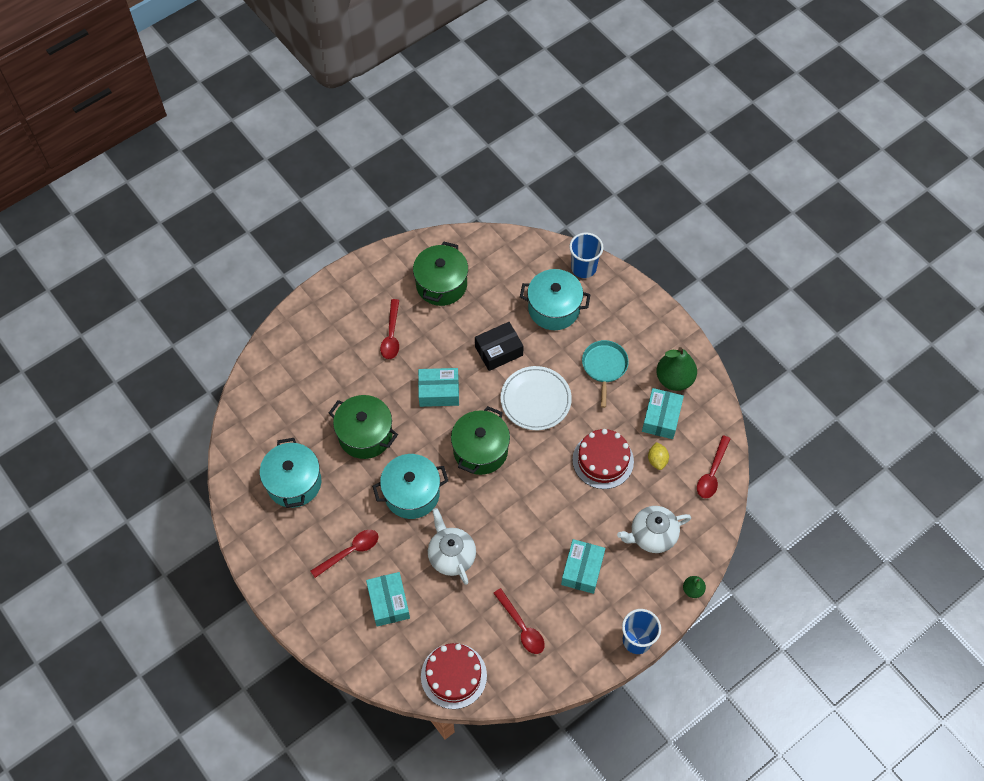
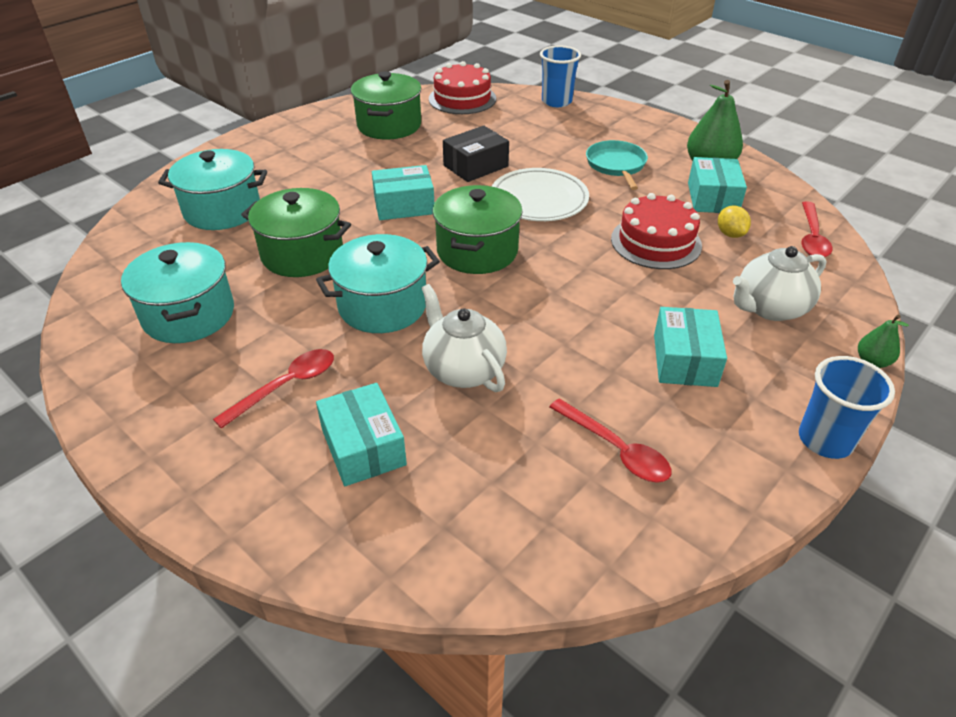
camera: 10 degrees left, 20 degrees down
(391, 335) = (330, 166): red spoon -> none
(453, 676) = (512, 547): red cake -> red cake (462, 99)
(554, 308) = (533, 130): turquoise pot -> turquoise pot (222, 210)

